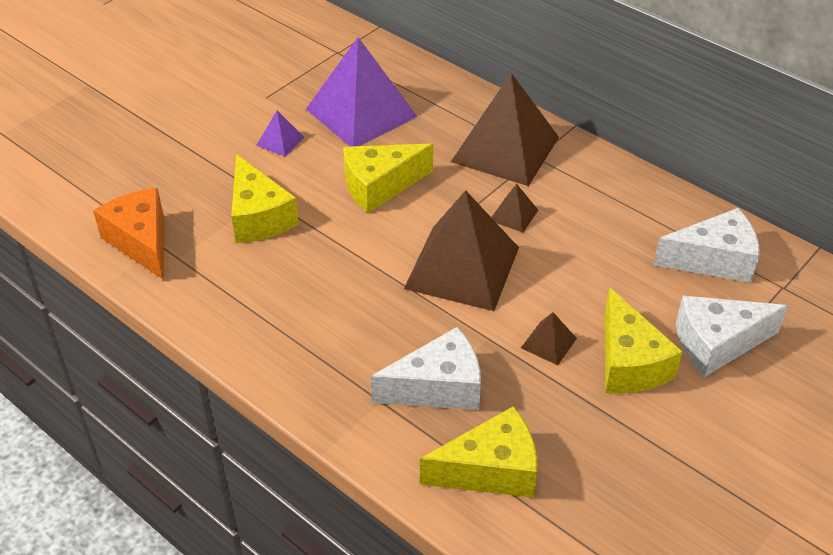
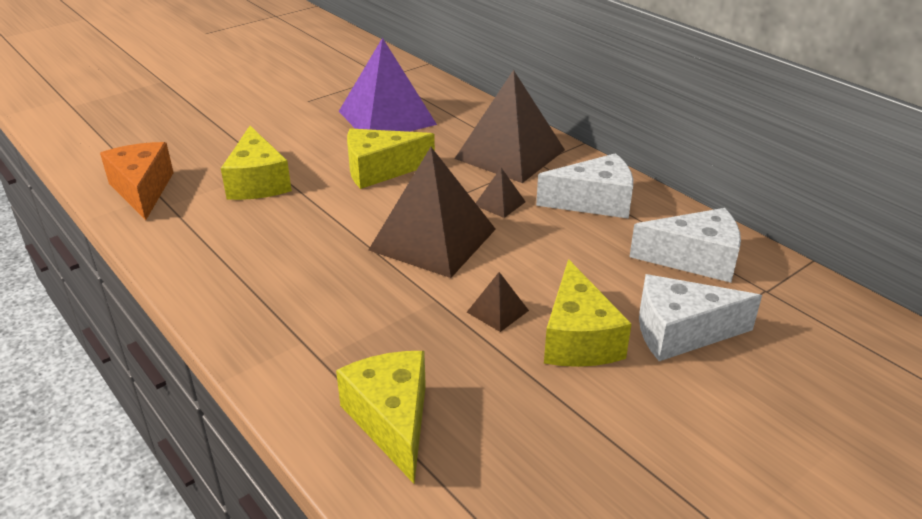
camera: 10 degrees right, 10 degrees down
(280, 141) = (305, 131): purple pyramid -> none
(438, 387) = (367, 337): white cheese -> white cheese (594, 202)
(491, 470) = (392, 421): yellow cheese -> yellow cheese turned 105 degrees counterclockwise

